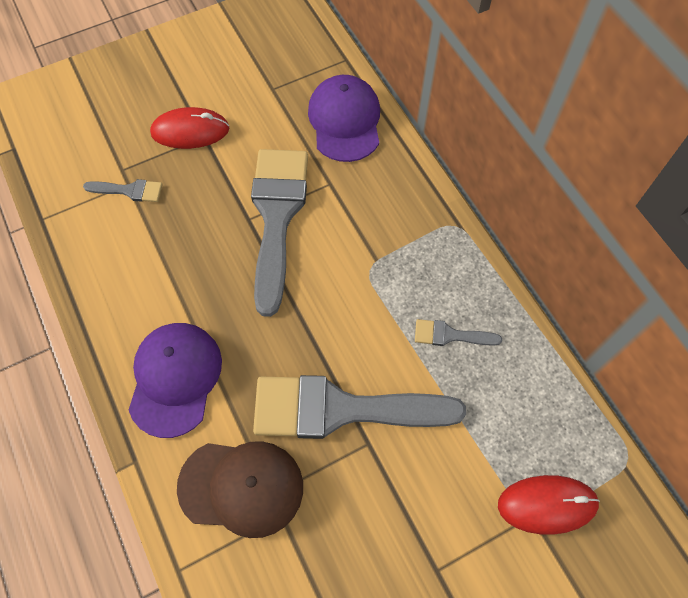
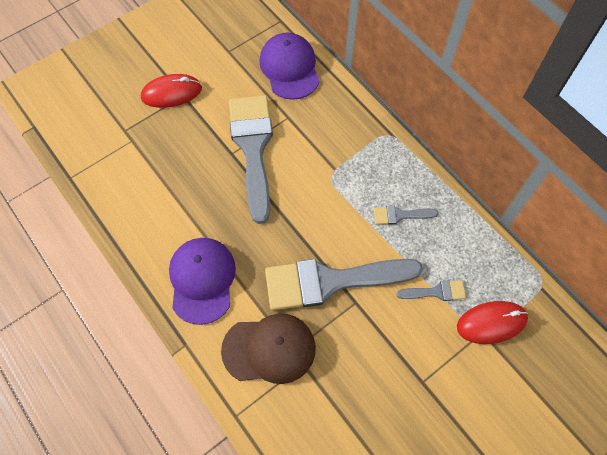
camera: 10 degrees left, 0 degrees up
(129, 190) = (134, 145): grey brush -> grey brush (436, 292)

